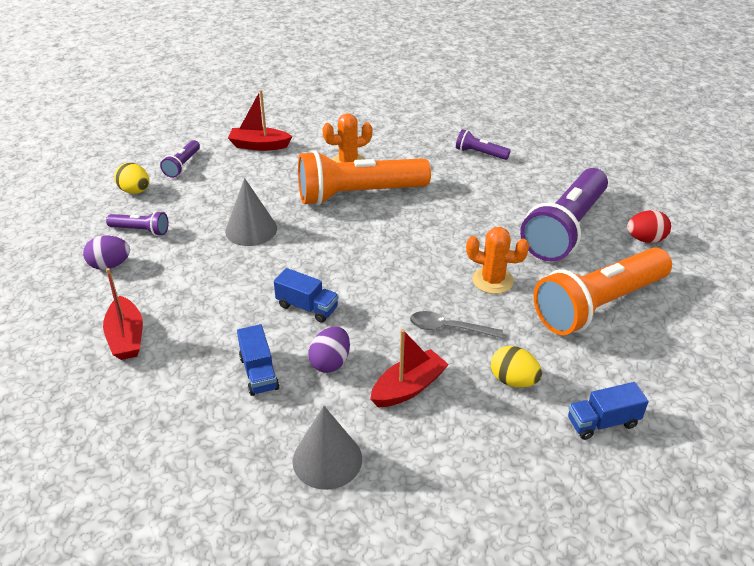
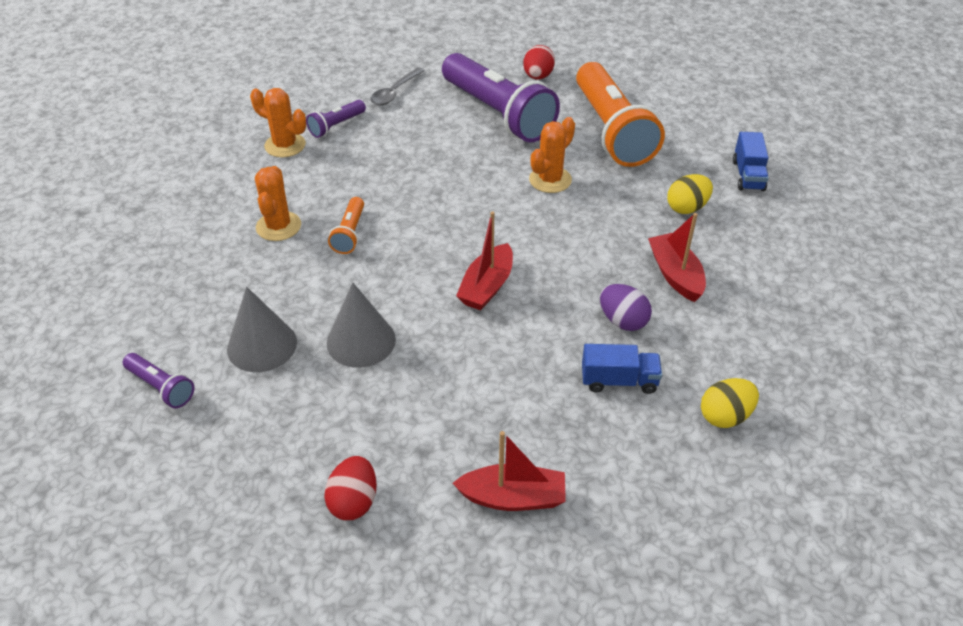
camera: 70 degrees left, 5 degrees up
(110, 265) = (354, 501): purple egg -> red egg
(135, 191) = (188, 452): yellow egg -> yellow egg (725, 416)
(141, 230) = (293, 456): purple flashlight -> none
(259, 145) = (175, 298): red boat -> red boat (487, 287)
(307, 307) = (530, 320): blue truck -> none
(327, 459) = (751, 352): grey cone -> grey cone (262, 345)
(359, 194) = (350, 233): orange flashlight -> orange flashlight, size x0.44
(439, 139) = (285, 145): none -> orange cactus
(448, 328) = (605, 227): grey spoon -> grey spoon (395, 92)

